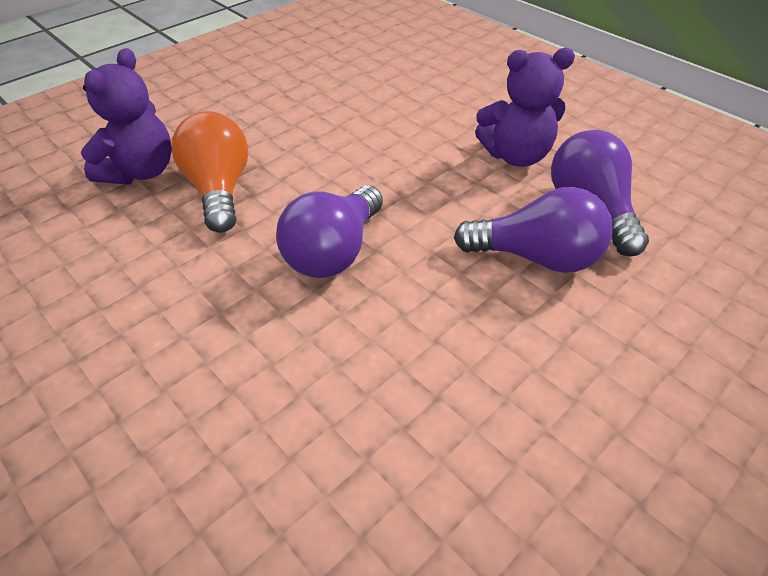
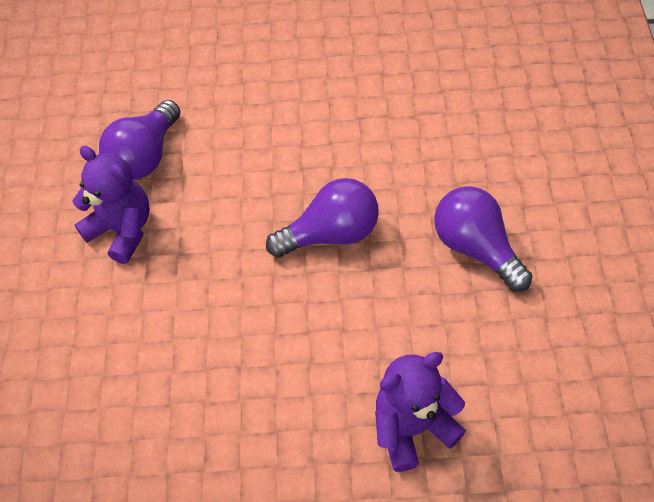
camera: 135 degrees left, 10 degrees up
(219, 190) = (363, 353): orange light bulb -> none
(536, 257) = (220, 149): purple light bulb -> purple light bulb (476, 248)

